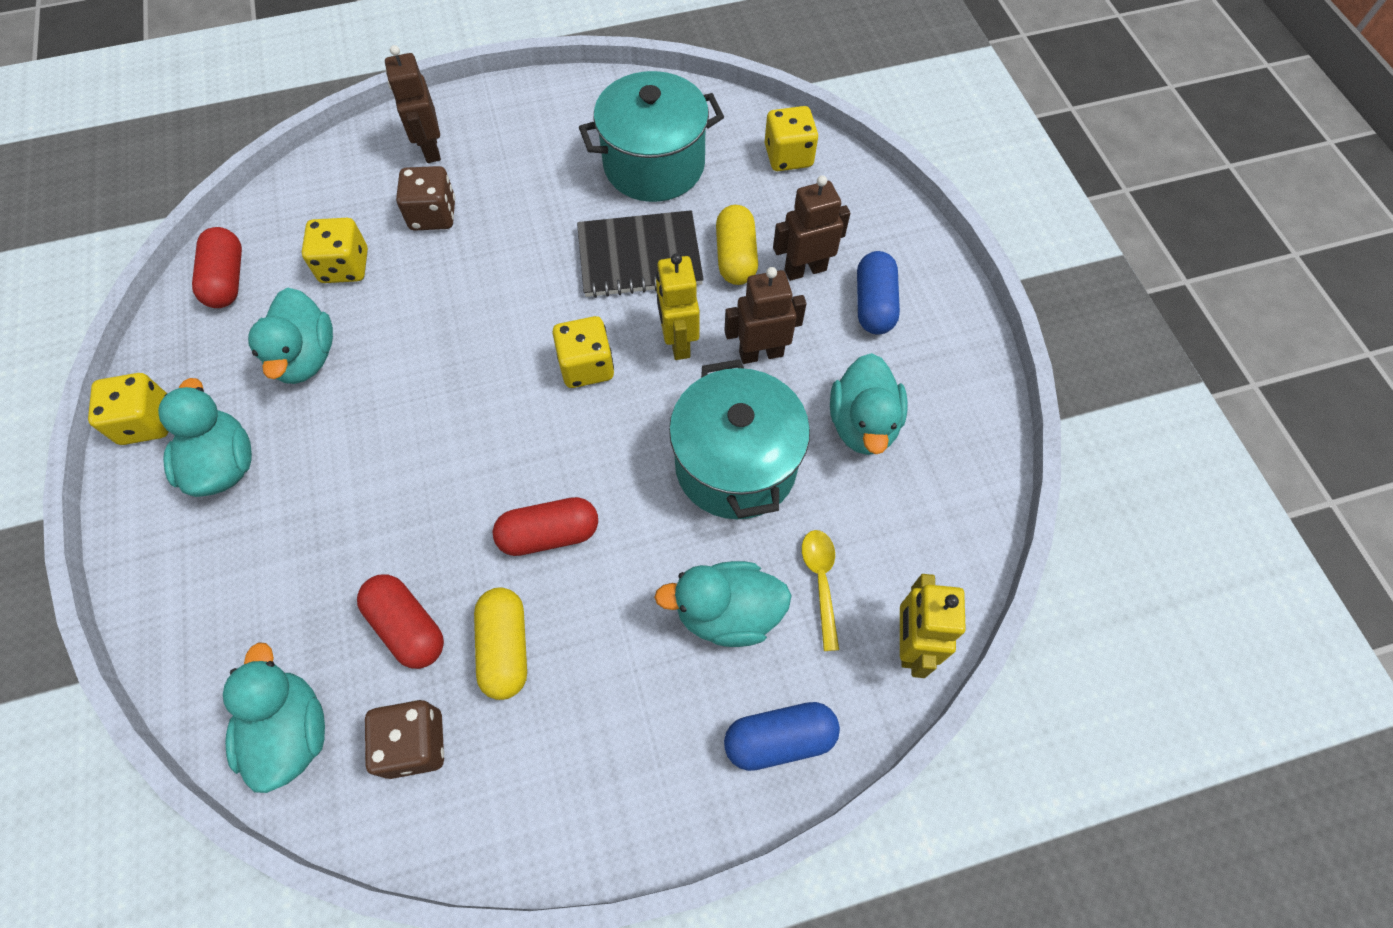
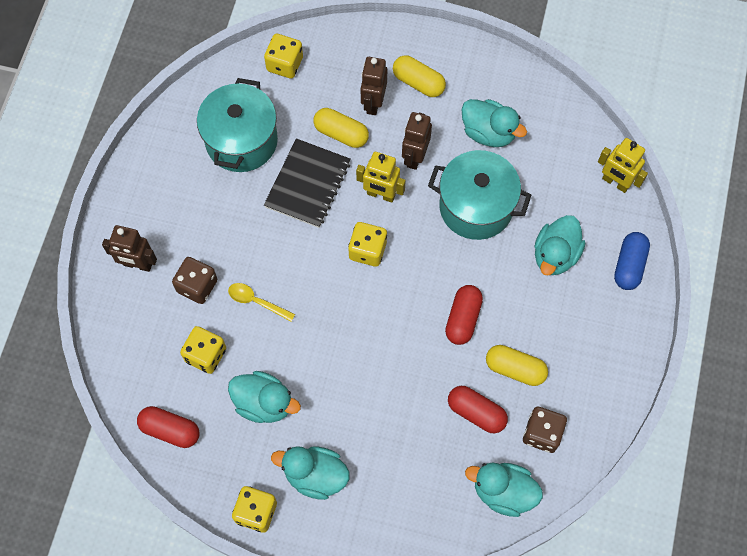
camera: 60 degrees left, 5 degrees up
(407, 626) = (476, 412): red capsule -> red capsule turned 45 degrees clockwise
(820, 582) = (563, 203): yellow spoon -> yellow spoon (256, 301)
(874, 304) = (418, 82): blue capsule -> yellow capsule

